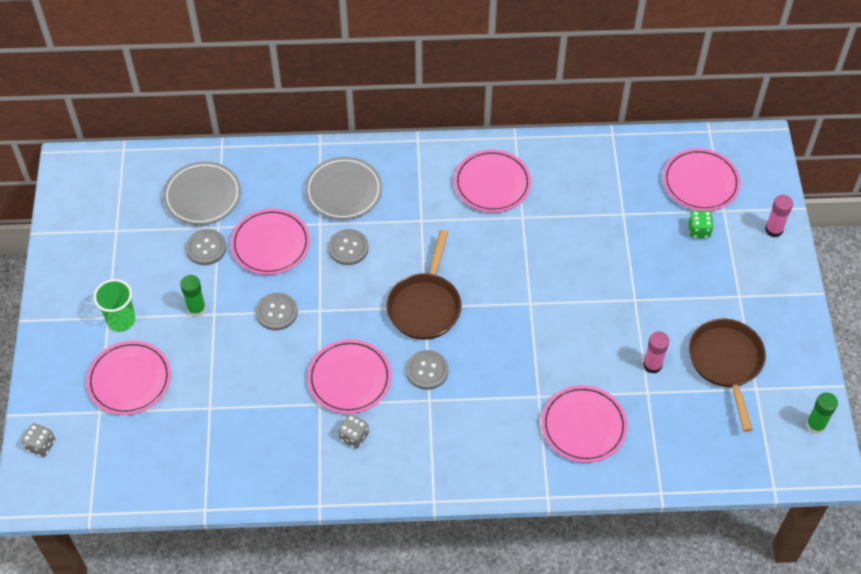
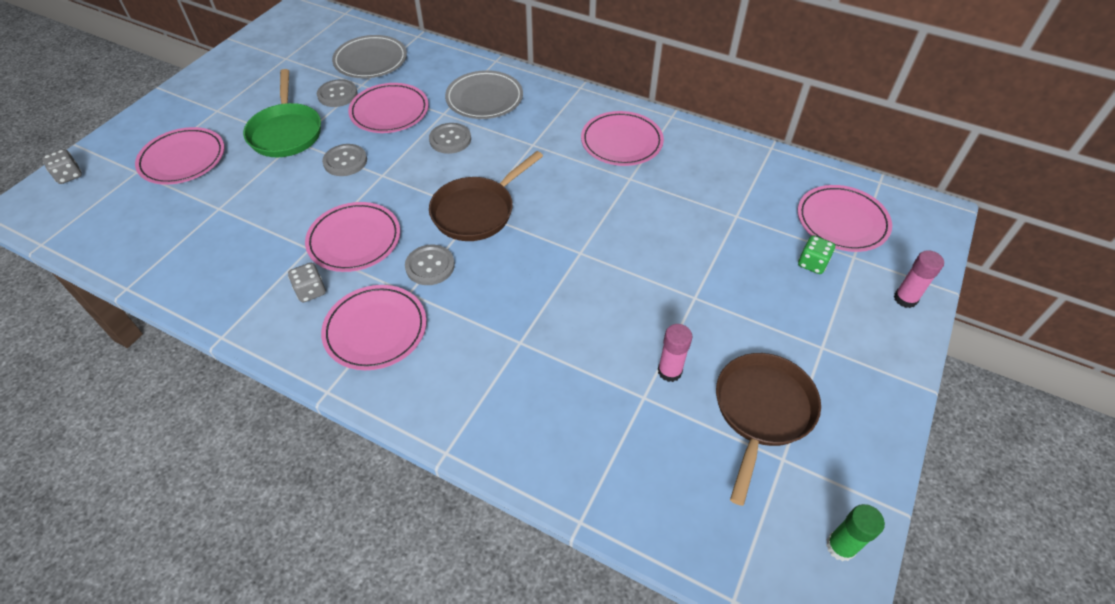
camera: 30 degrees right, 5 degrees down
(121, 320) = (224, 116): green cup -> none
(196, 309) = (286, 132): green glue stick -> green pan
(583, 426) = (544, 397): pink plate -> pink plate (375, 330)

